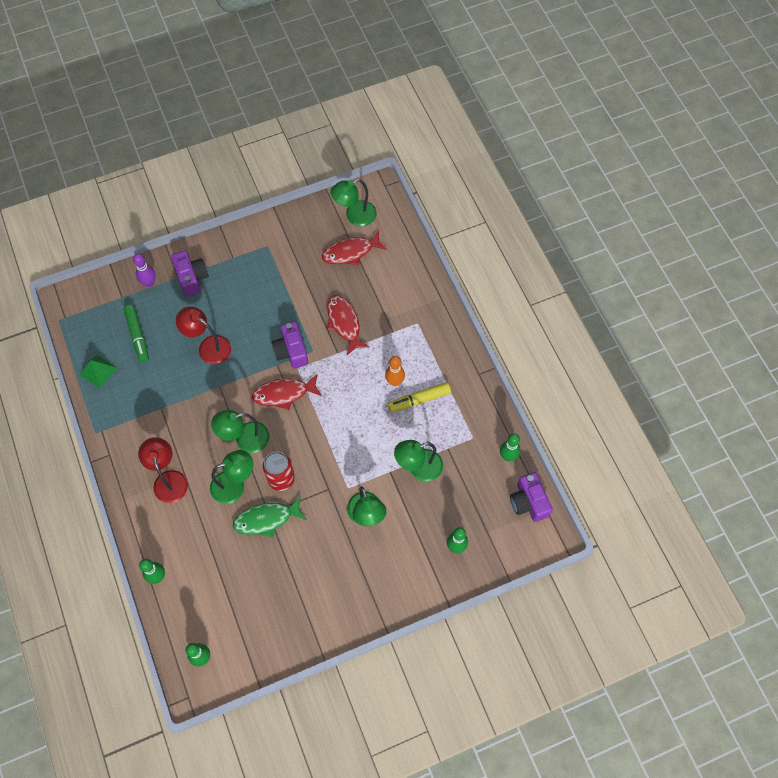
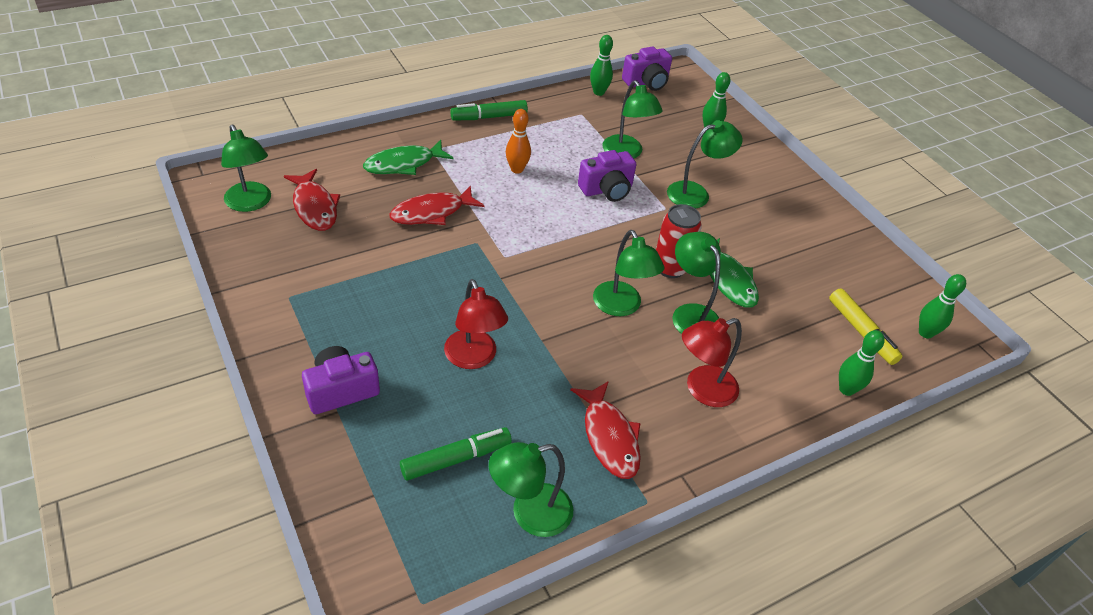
camera: 100 degrees left, 20 degrees down
(98, 371) = (530, 513): green pyramid -> green lamp
(149, 283) = (345, 453): purple bowling pin -> none
(208, 346) = (474, 358): red lamp -> red lamp turned 45 degrees counterclockwise
(284, 393) = (545, 269): red fish -> red fish (609, 437)
(291, 351) = (478, 264): purple camera -> purple camera (607, 189)
(399, 304) = (403, 164): none -> green fish
(419, 400) = (539, 150): yellow marker -> yellow marker (861, 332)
(463, 364) = (489, 117): none -> green marker

